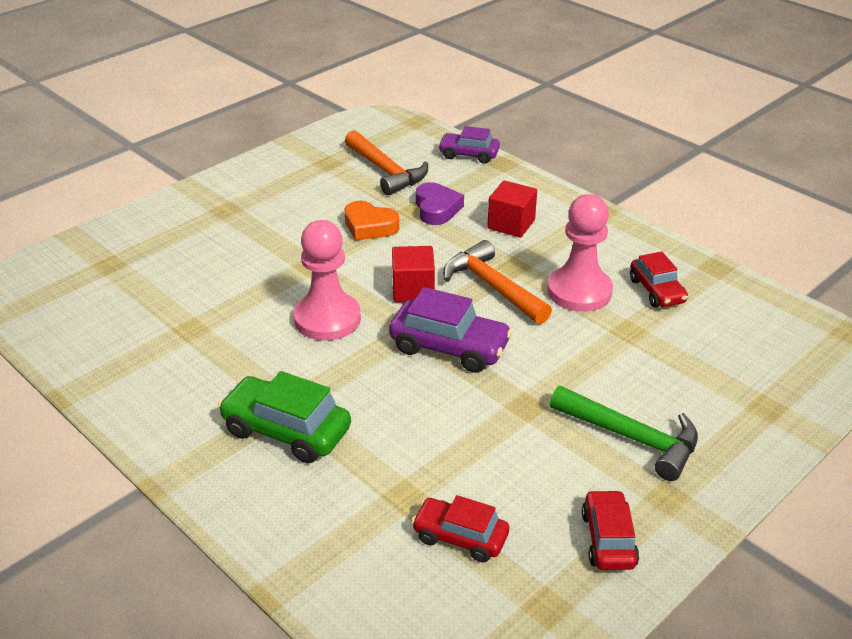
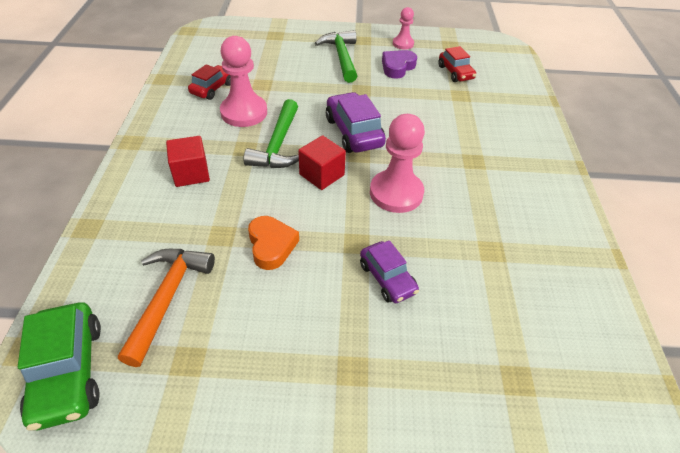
camera: 135 degrees left, 10 degrees up
(286, 430) = (487, 149): green car -> green car (68, 372)
(437, 209) = (205, 223): purple heart -> purple heart (397, 67)
(469, 154) = (85, 259): purple car -> purple car (387, 278)
(492, 287) = (278, 145): orange hammer -> green hammer
(608, 539) = (403, 44): red car -> pink pawn

